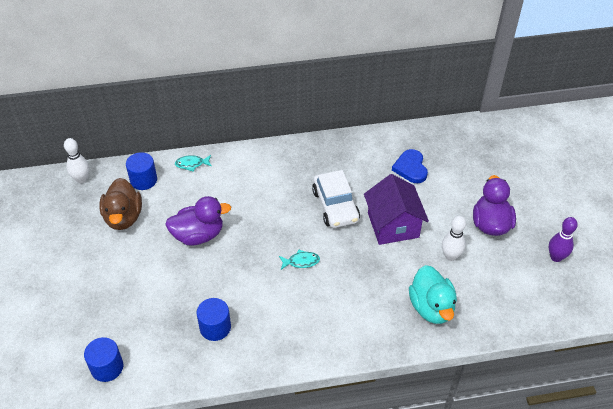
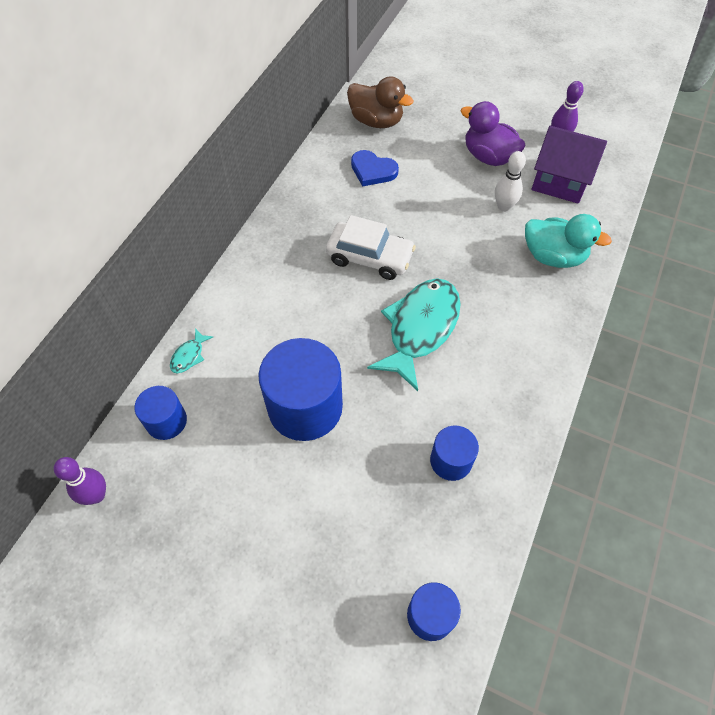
camera: 55 degrees left, 10 degrees up
(81, 179) = (96, 495): white bowling pin -> purple bowling pin
(123, 217) = (208, 476): brown duck -> brown duck (376, 121)
(198, 235) = (305, 407): purple duck -> blue cylinder
(301, 261) = (420, 328): turquoise fish -> turquoise fish, size x2.46
(393, 225) = (433, 226): purple house -> purple house (560, 180)

